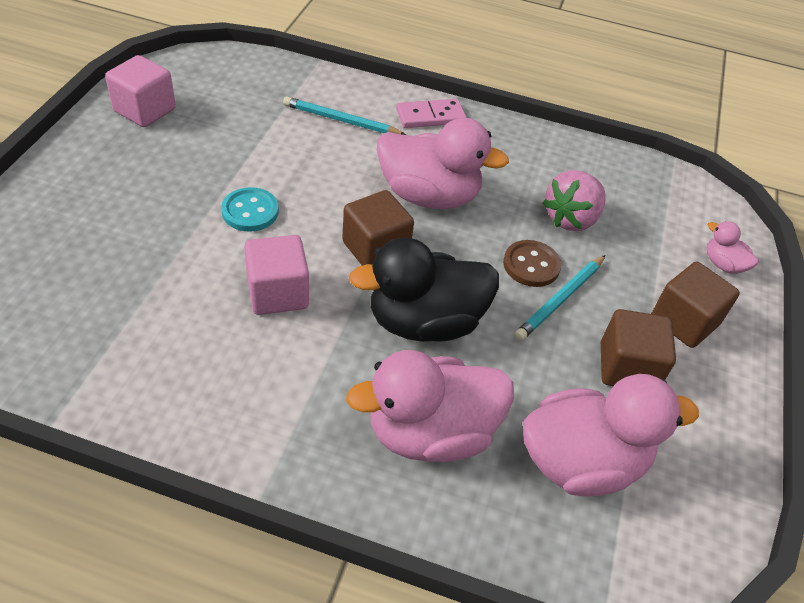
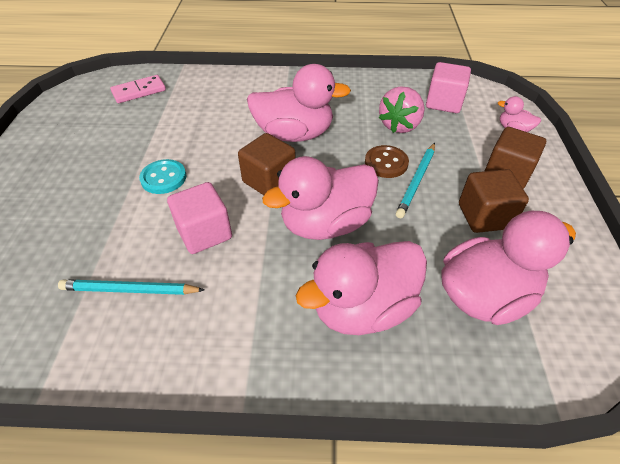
camera: 10 degrees left, 0 degrees up
(145, 110) = (59, 126): pink cube -> pink cube (444, 103)
(341, 120) = (213, 99): turquoise pencil -> turquoise pencil (130, 290)
(424, 322) = (325, 224): black duck -> pink duck
(430, 116) = (276, 82): pink domino -> pink domino (139, 91)

